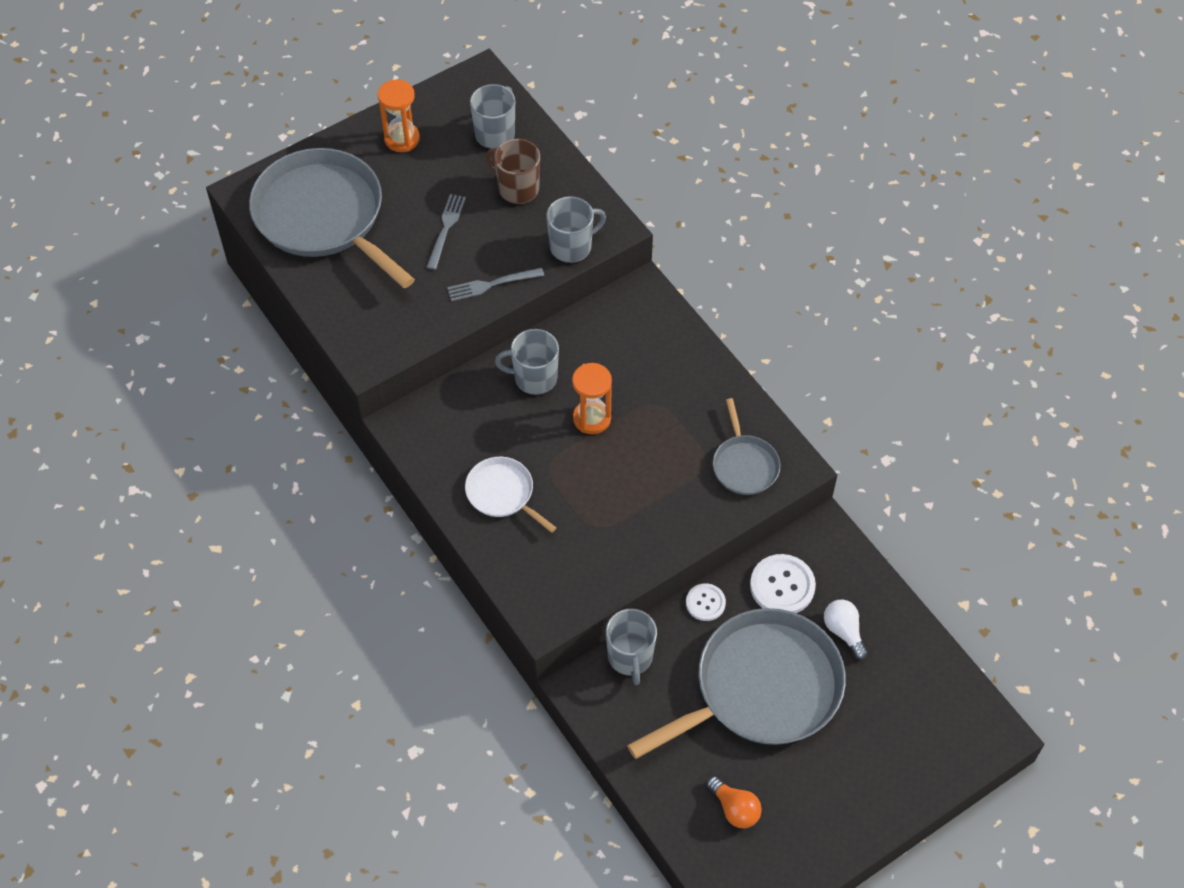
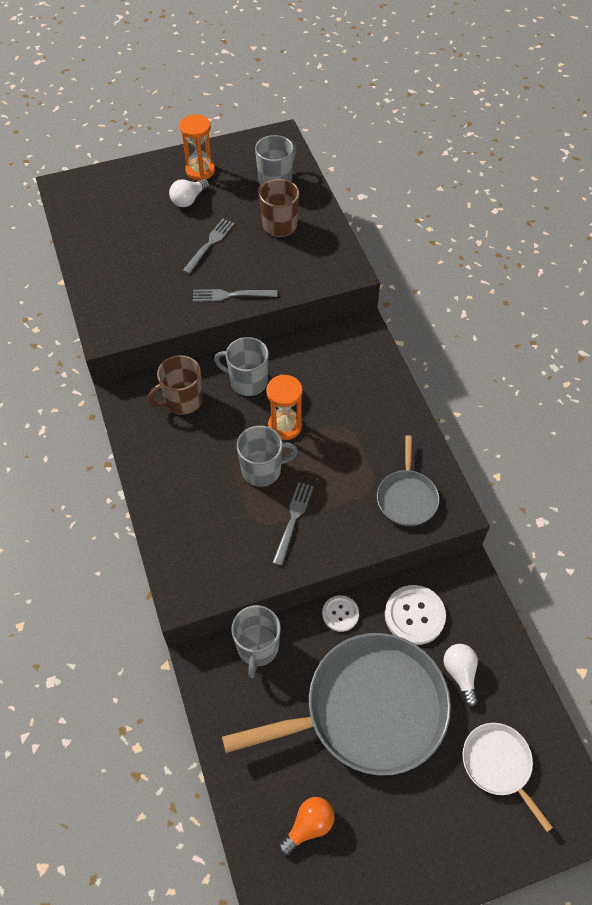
camera: 15 degrees right, 0 degrees up
(324, 216) = (116, 216): grey pan -> none
(402, 179) = (188, 200): none -> white light bulb
(469, 415) = (183, 401): none -> brown mug
(503, 493) = (187, 473): white pan -> white pan (498, 764)
(572, 247) = (308, 279): grey mug -> grey mug (262, 470)
(632, 515) = (293, 519): none -> grey fork
(735, 809) = (308, 826): orange light bulb -> orange light bulb turned 105 degrees counterclockwise

